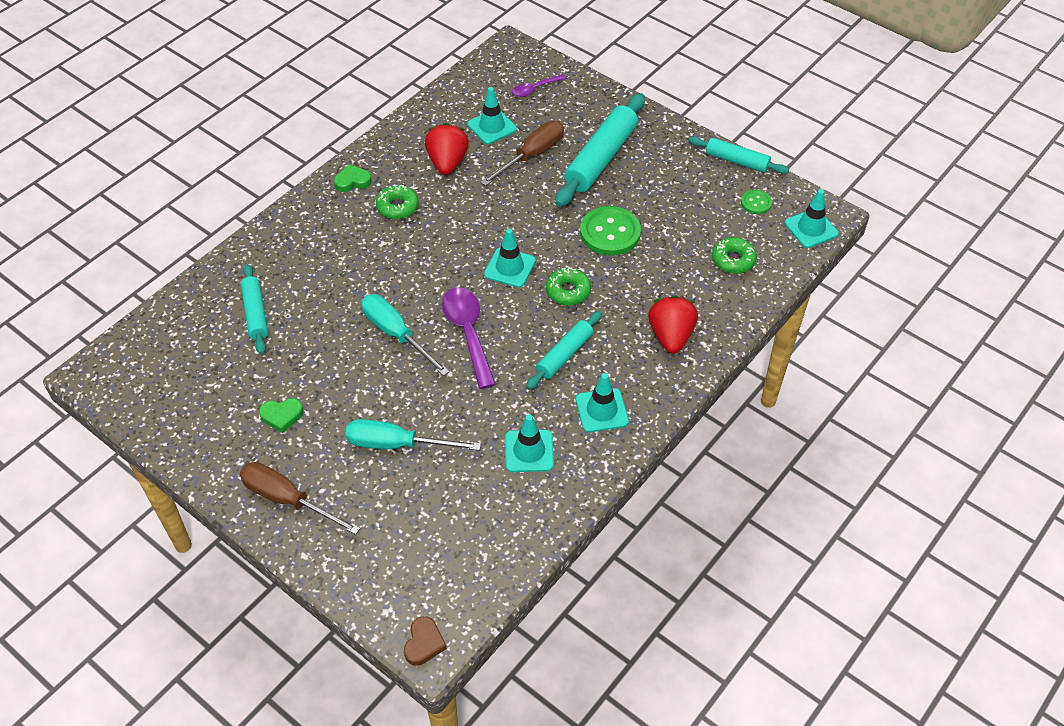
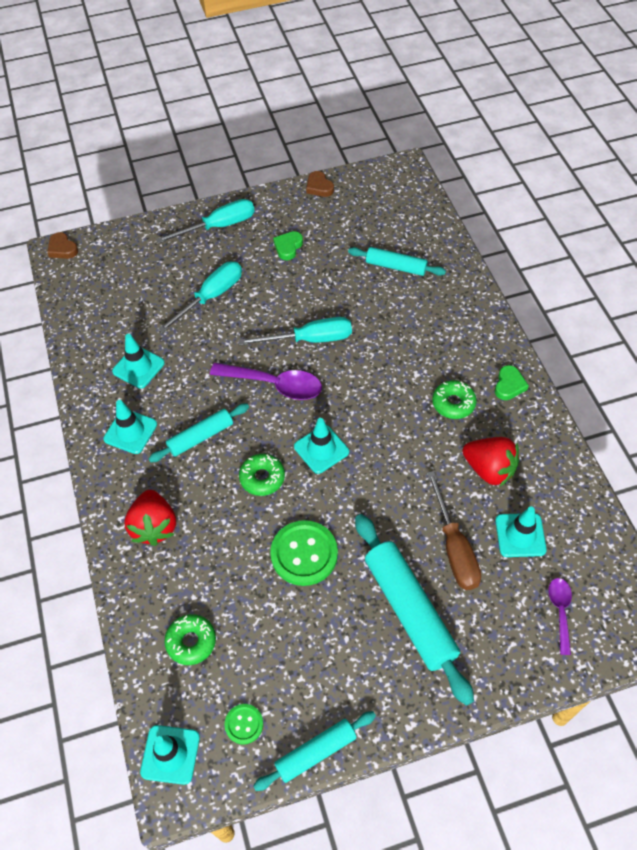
camera: 125 degrees right, 5 degrees up
(166, 437) = (319, 187): none -> brown heart
(287, 499) = (219, 226): brown screwdriver -> turquoise screwdriver
(564, 355) = (201, 437): turquoise rolling pin -> turquoise rolling pin turned 75 degrees clockwise
(671, 336) = (154, 526): red strawberry -> red strawberry turned 45 degrees clockwise

